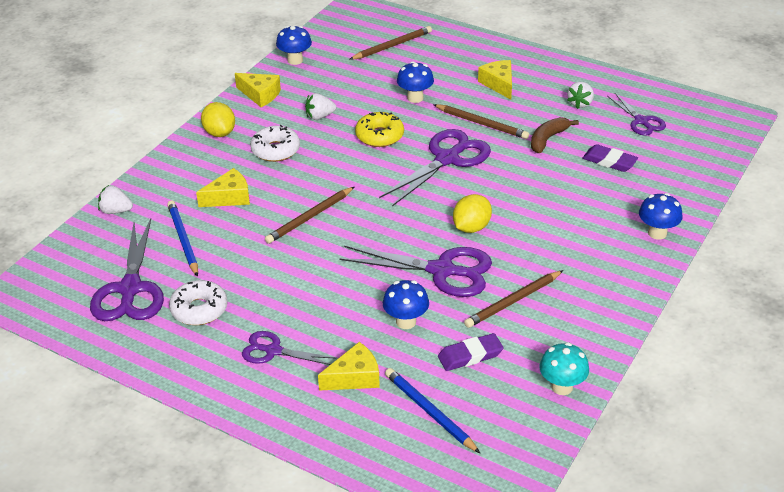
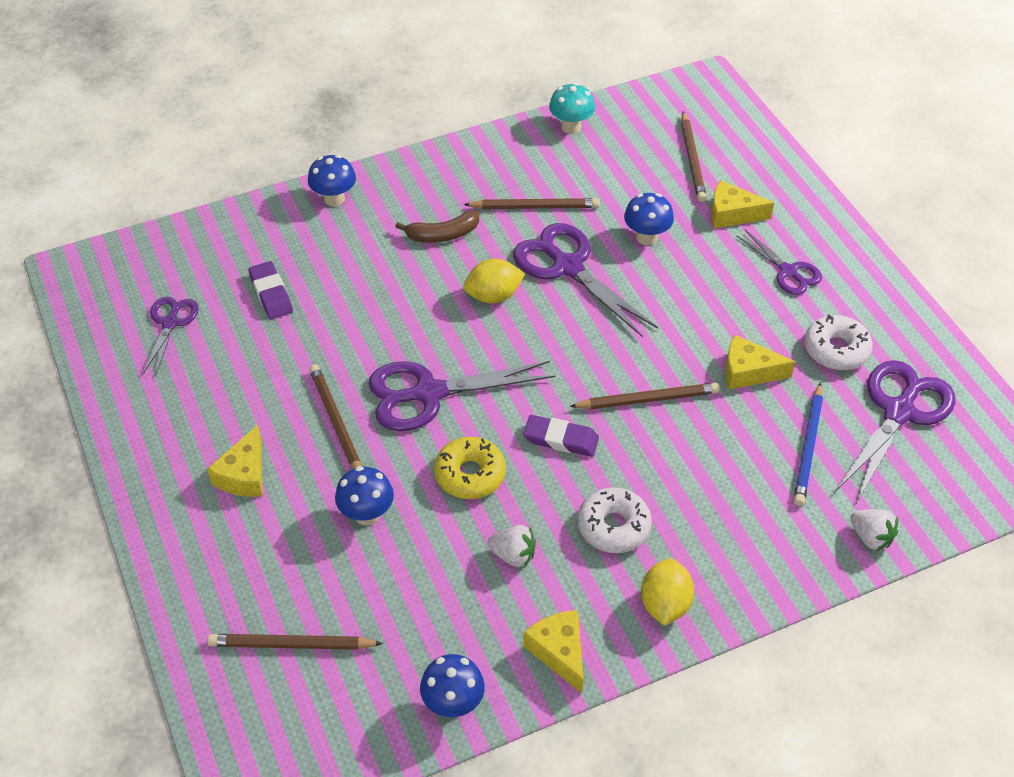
camera: 145 degrees left, 10 degrees up
(229, 197) = (719, 480): yellow cheese -> yellow cheese (748, 372)
(430, 412) = (692, 159): blue pencil -> brown pencil
(470, 355) = (618, 183): purple eraser -> purple eraser (561, 439)
(548, 139) = (294, 357): brown banana -> brown banana (442, 234)
(580, 103) = (195, 386): white strawberry -> none

